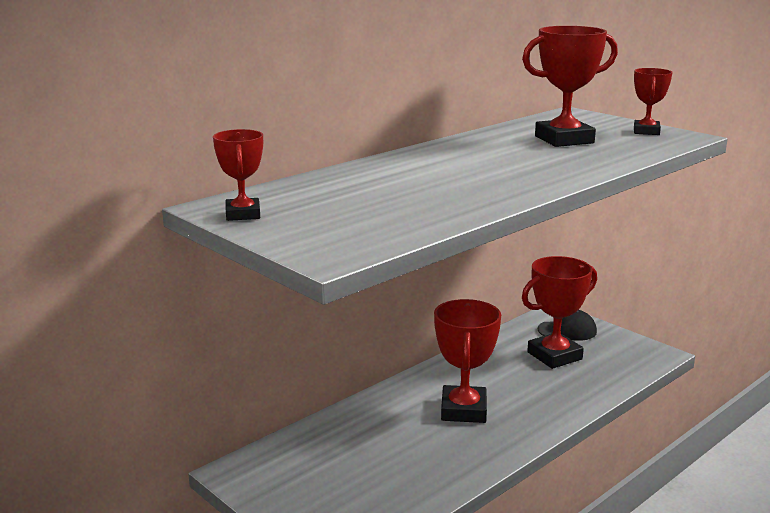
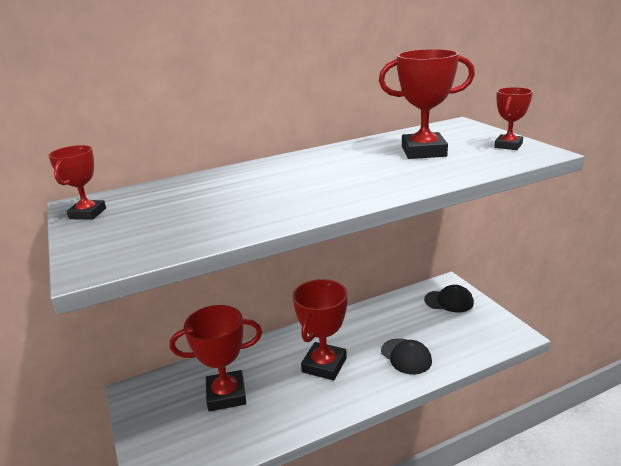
camera: 20 degrees right, 5 degrees up
(552, 389) = (406, 356): none -> black cap
(554, 356) = (425, 324): red trophy -> red trophy (226, 395)

